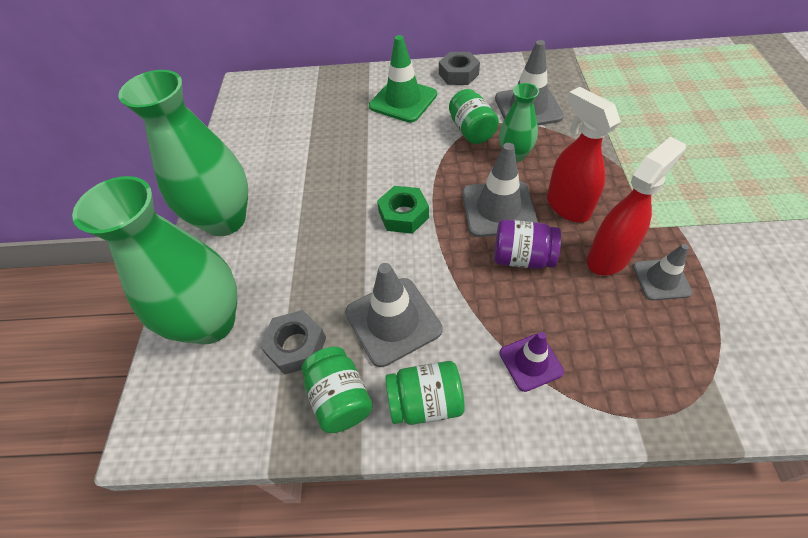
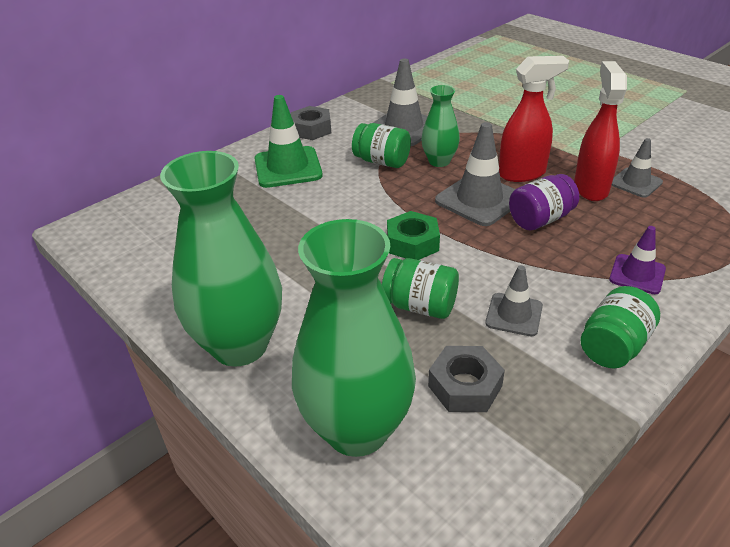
camera: 45 degrees left, 15 degrees down
(340, 398) = (555, 392): green jar -> green jar (420, 306)
(393, 321) = (514, 315): grey traffic cone -> grey traffic cone, size x0.60
(567, 206) = (522, 173): red spray bottle -> red spray bottle turned 150 degrees clockwise

